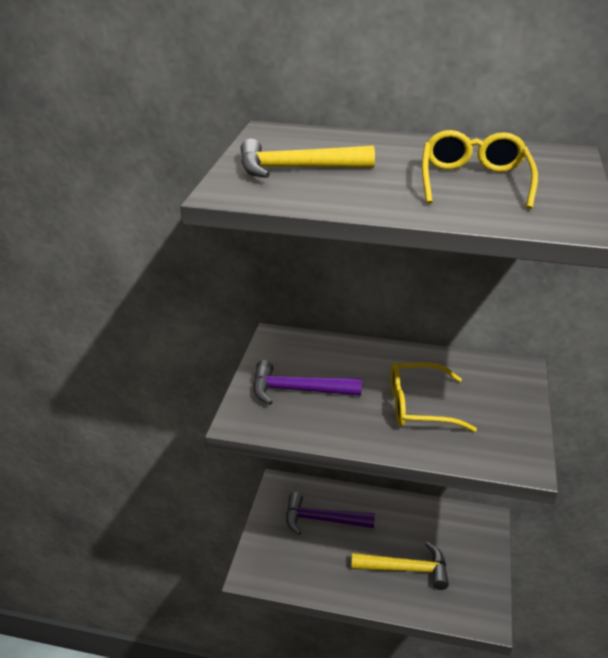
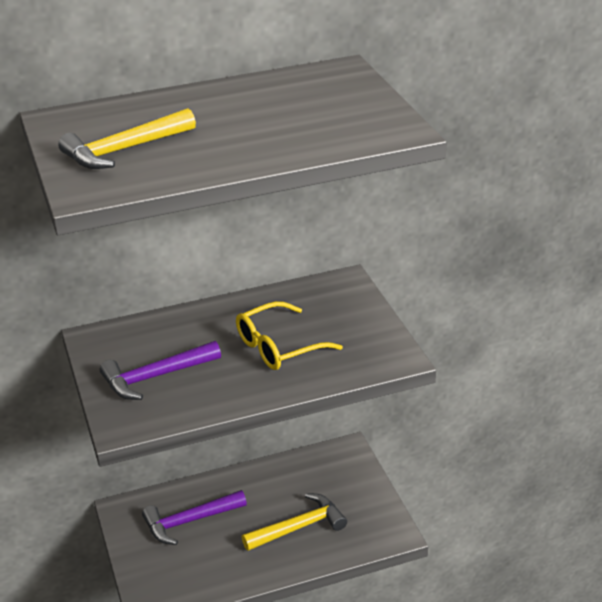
camera: 30 degrees left, 0 degrees up
(474, 181) = (289, 117): yellow glasses -> none

